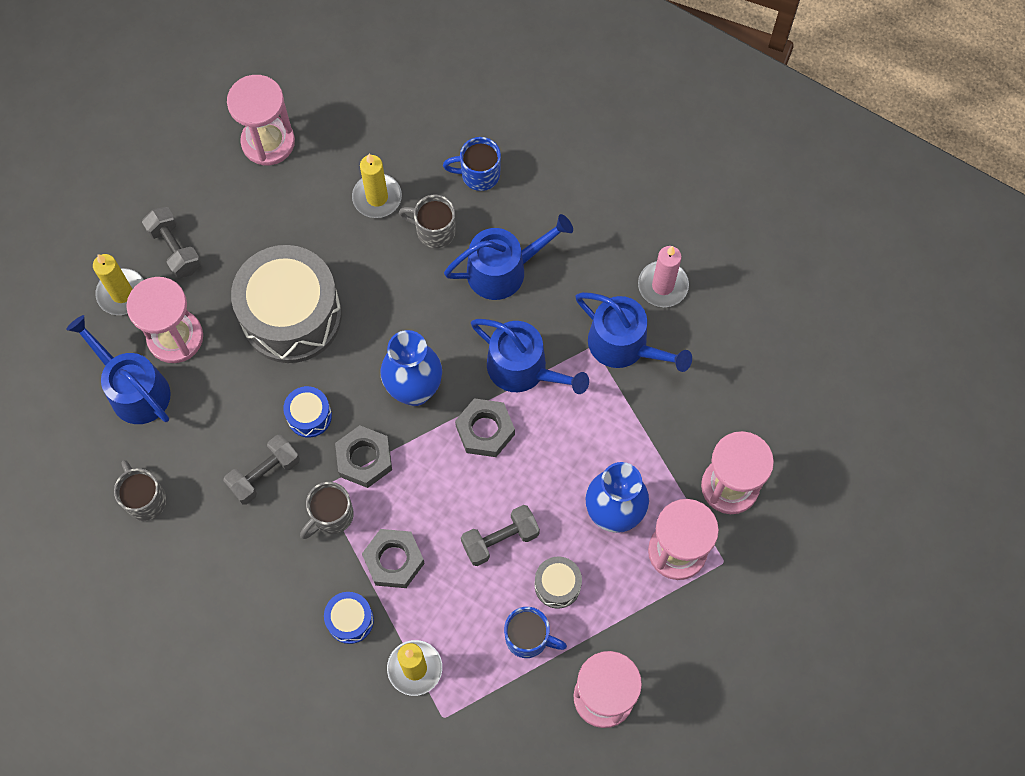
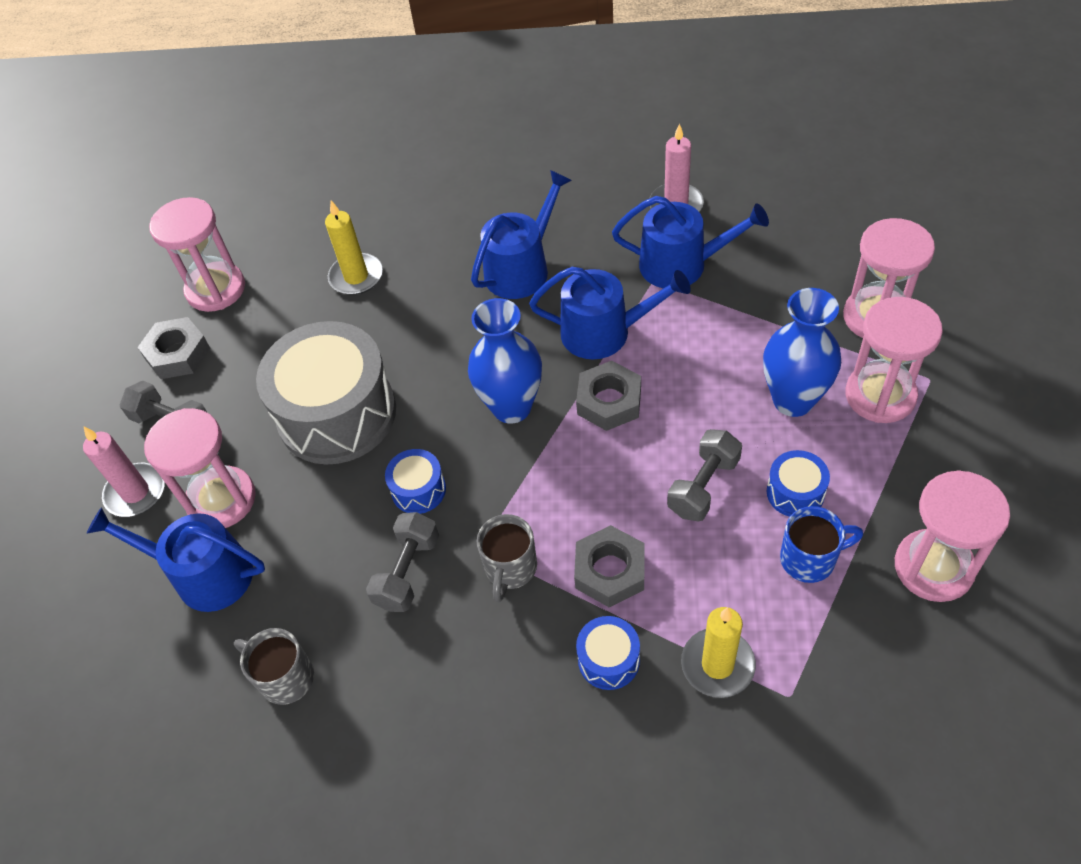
camera: 25 degrees left, 15 degrees down
(122, 293) = (136, 492): yellow candle -> pink candle
(364, 459) = (506, 495): grey nut -> grey nut (178, 354)
(434, 231) = (431, 273): grey mug -> none
(478, 174) = (441, 213): blue mug -> none
(557, 585) = (795, 492): grey drum -> blue drum

